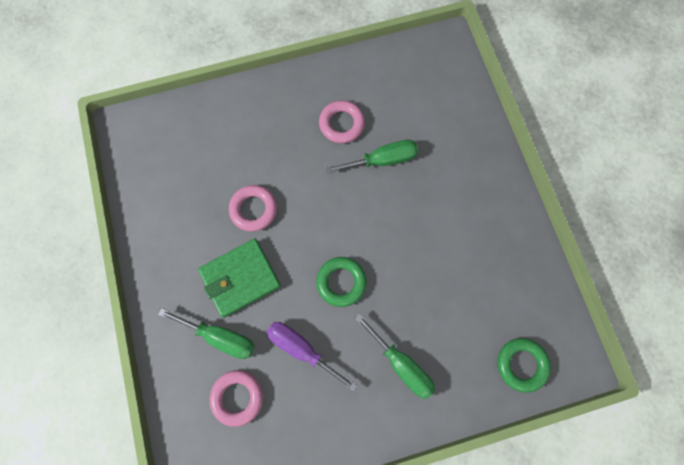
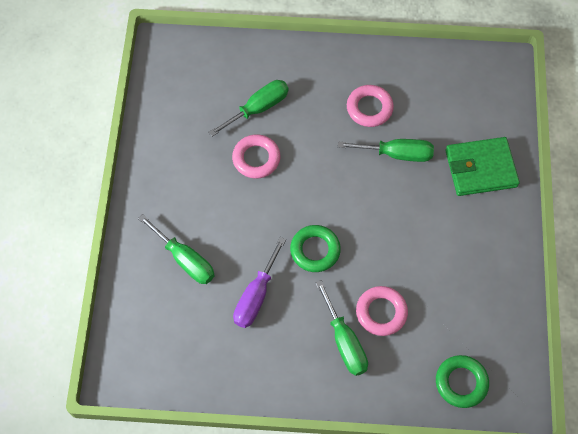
camera: 20 degrees right, 10 degrees down
(237, 397) = (182, 316): pink ring -> pink ring (381, 312)
(238, 158) = (258, 108): none -> green screwdriver
(240, 278) = (222, 215): green wallet -> green wallet (480, 168)
(302, 349) = (256, 296): purple screwdriver -> purple screwdriver turned 120 degrees counterclockwise

